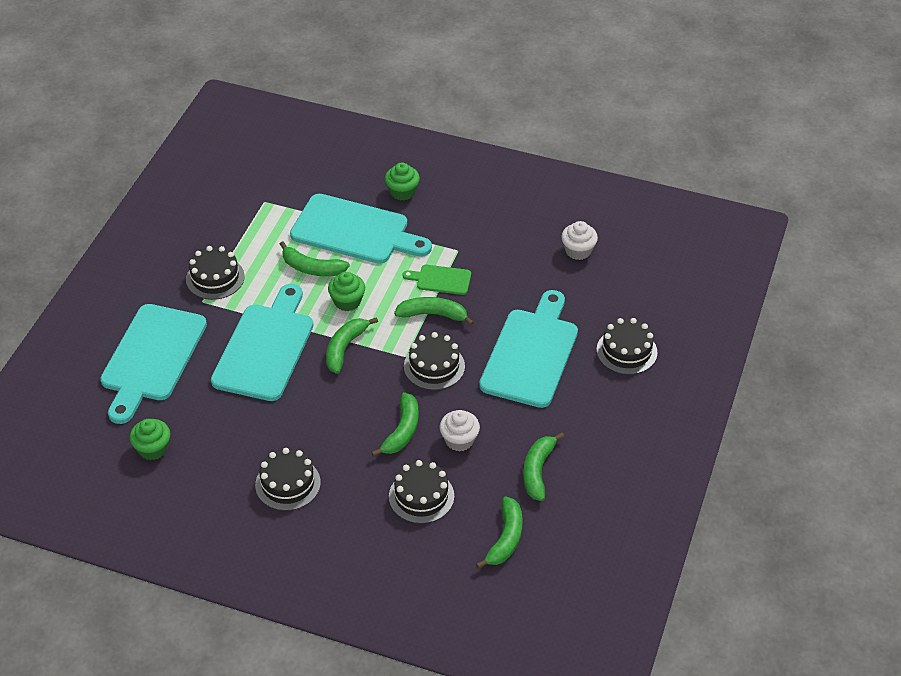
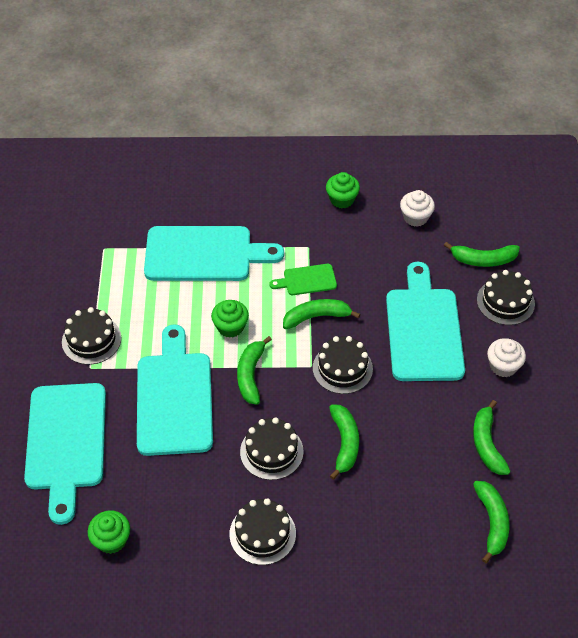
camera: 20 degrees left, 5 degrees up
(312, 268) = (181, 303): green banana -> green banana (483, 260)
(402, 192) = (230, 203): green cupcake -> green cupcake (342, 199)
(421, 496) = (394, 505): black cake -> black cake (271, 451)
(459, 440) = (401, 436): white cupcake -> white cupcake (503, 366)

